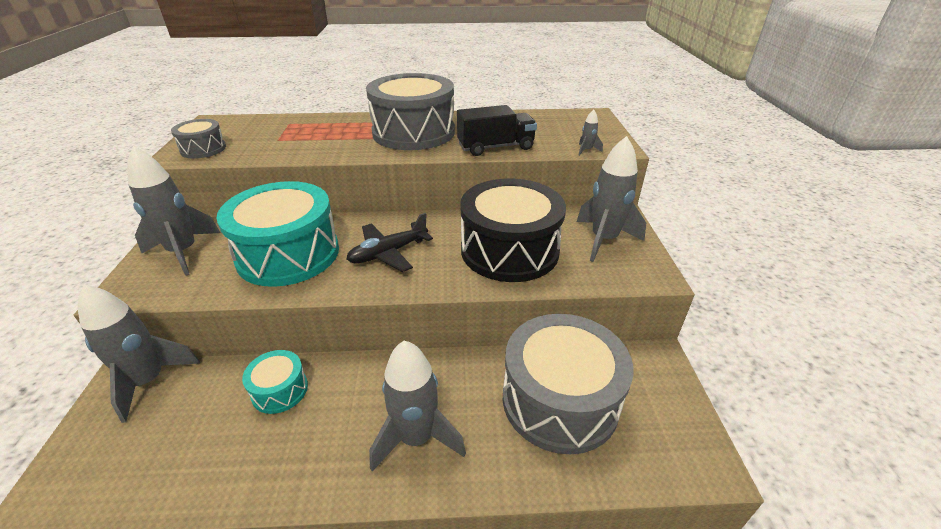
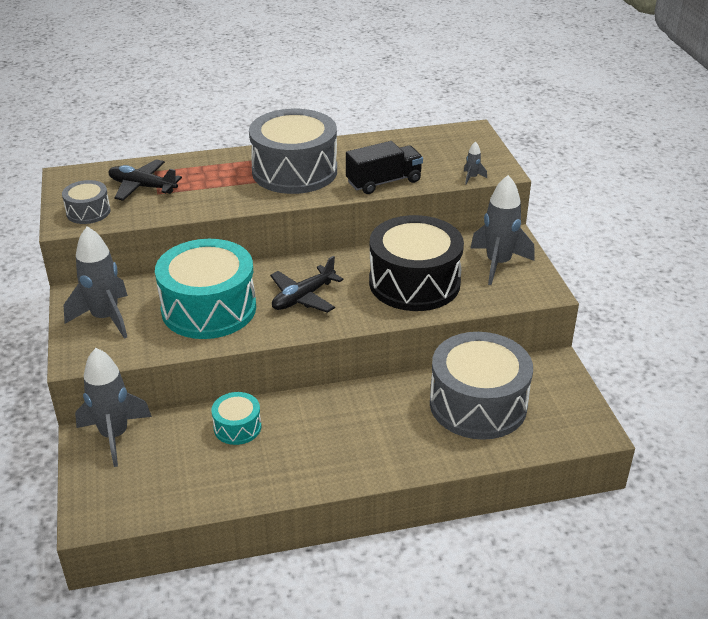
camera: 10 degrees left, 0 degrees up
(268, 134) = (142, 187): none -> black plane
(416, 438) = (369, 444): grey rocket -> none

